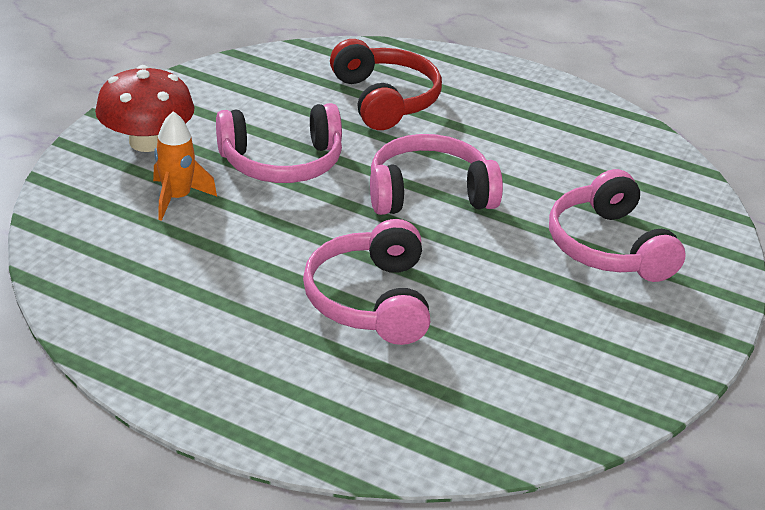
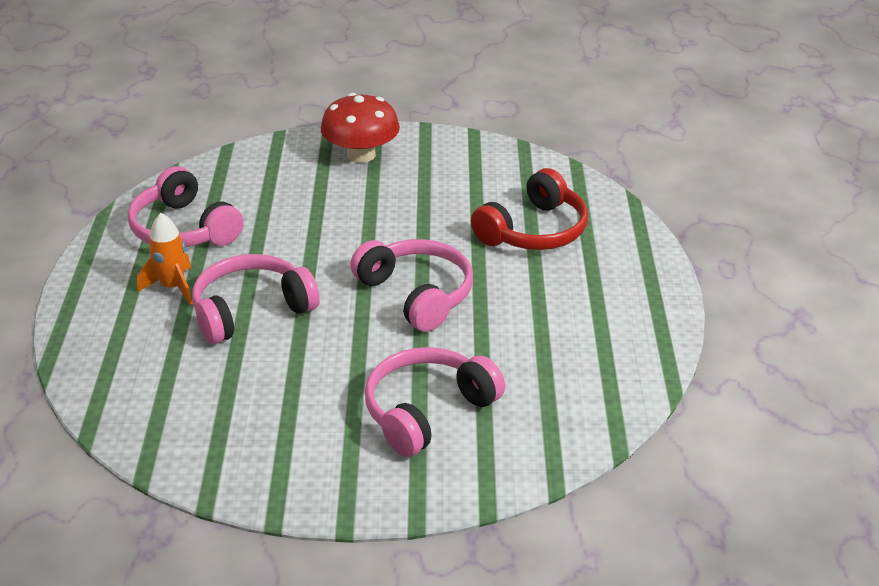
camera: 65 degrees right, 0 degrees up
(177, 198) = (304, 191): orange rocket -> orange rocket (173, 287)
(281, 162) = (392, 215): pink headphones -> pink headphones (184, 229)

